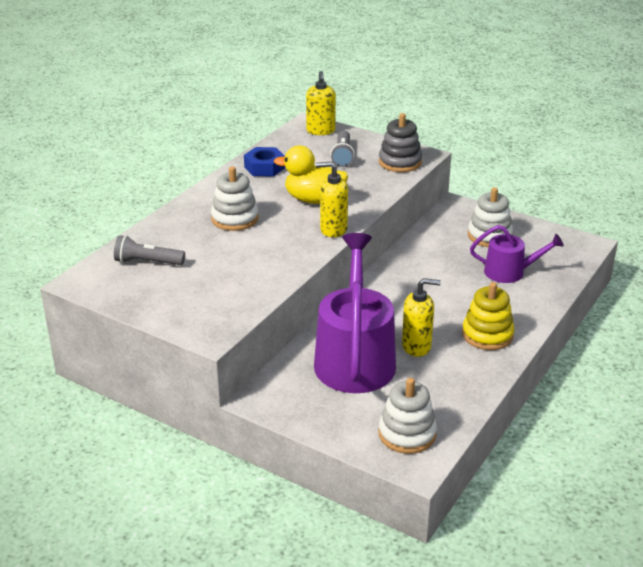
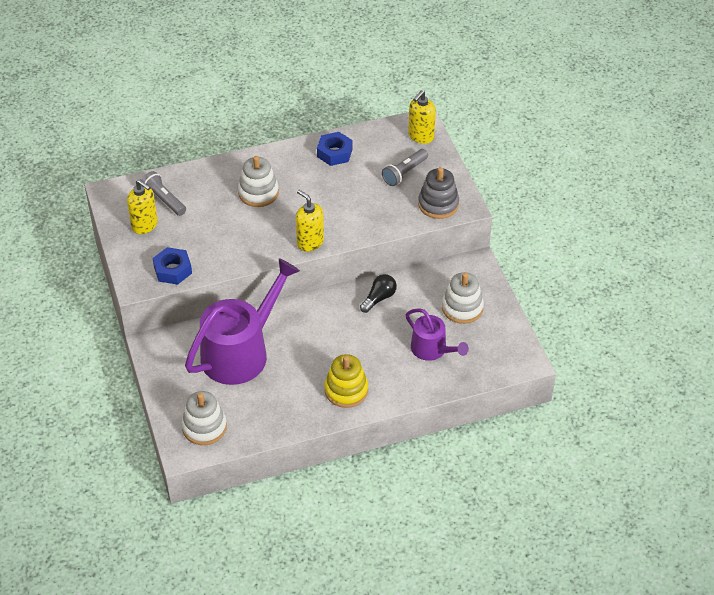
camera: 40 degrees right, 15 degrees up
(232, 306) = (173, 270): none -> blue nut
(314, 200) = (330, 206): yellow duck -> none
(416, 261) = (379, 298): none -> black light bulb
(416, 346) = (289, 369): yellow soap dispenser -> yellow soap dispenser (145, 225)

